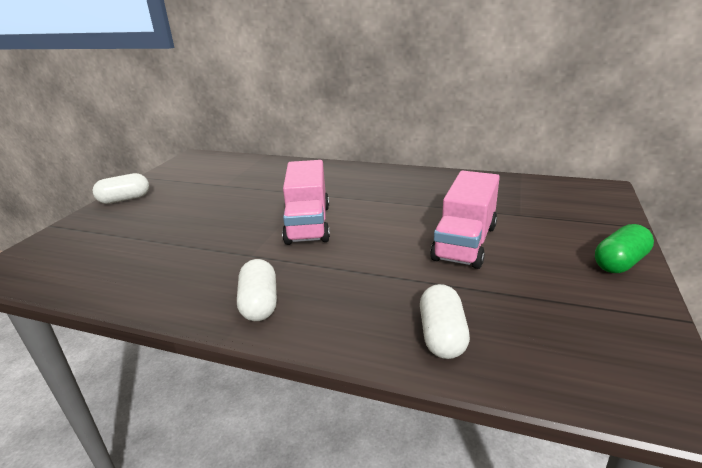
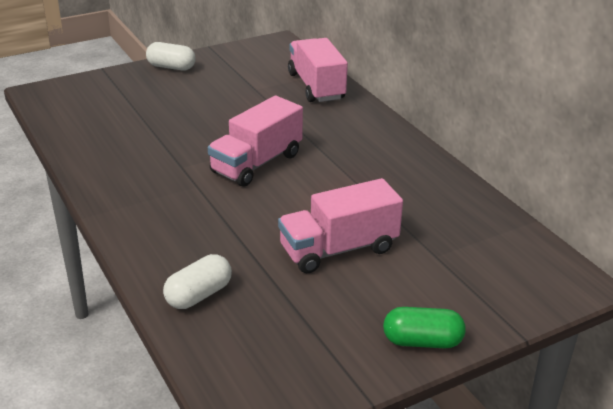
camera: 40 degrees right, 5 degrees up
(259, 303) = (136, 205): white capsule -> none
(267, 167) = (316, 86): none -> pink truck

